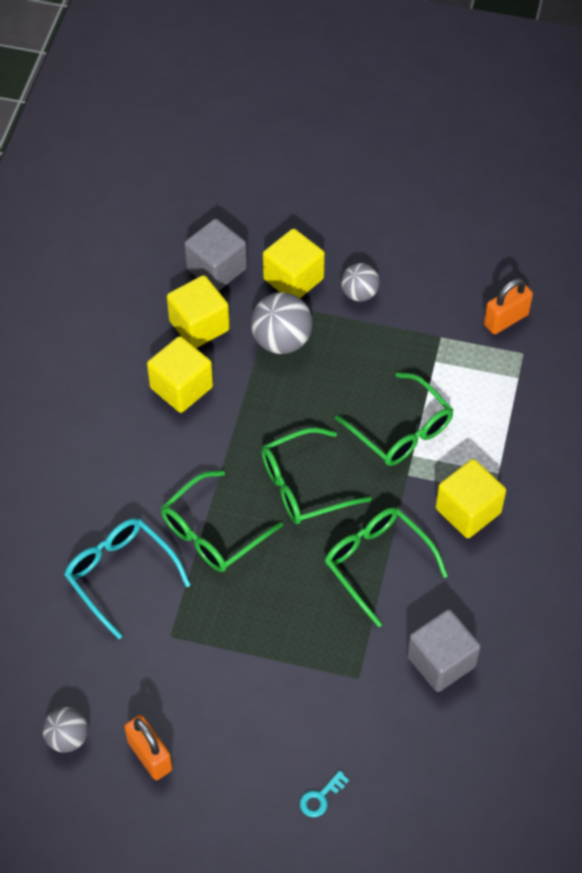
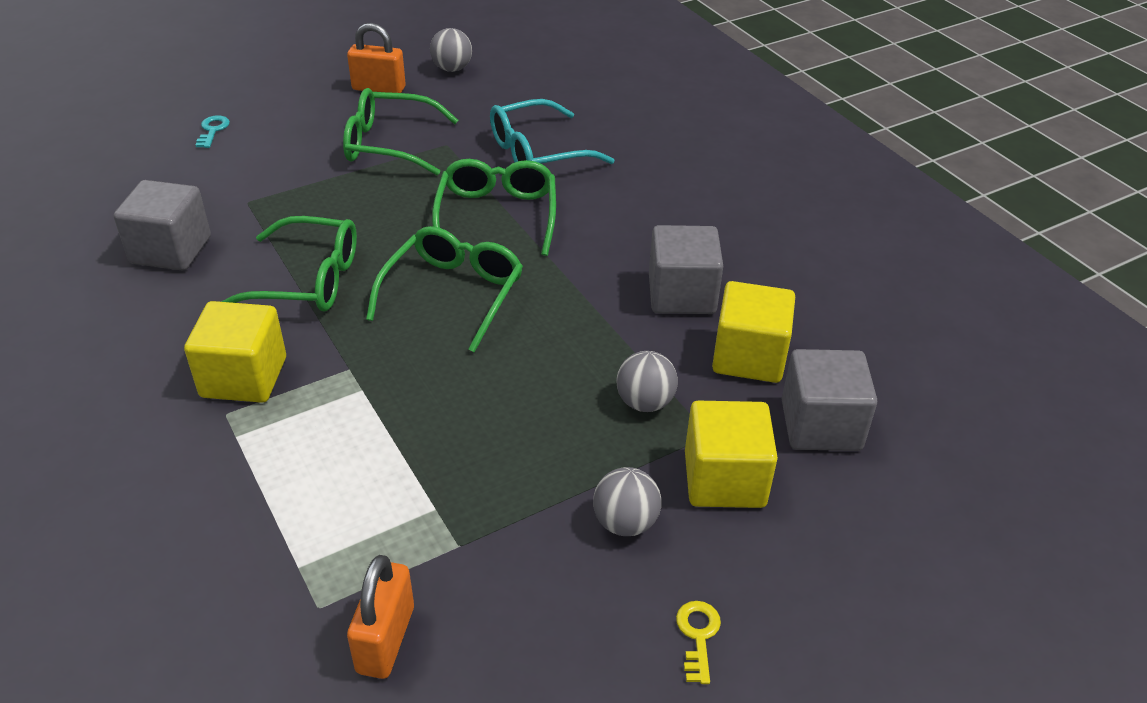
camera: 135 degrees right, 15 degrees down
(120, 575) = (537, 153): turquoise glasses -> turquoise glasses turned 150 degrees clockwise
(181, 387) = (681, 294): yellow cube -> grey cube
(281, 341) = (645, 402): grey ball -> grey ball, size x0.64
(382, 233) = (698, 636): none -> yellow key
(401, 430) = (399, 404): green glasses -> green glasses (389, 144)

